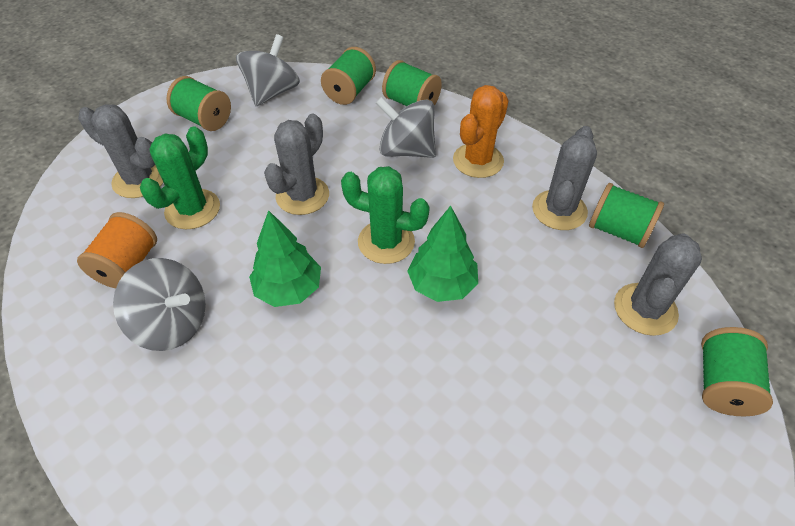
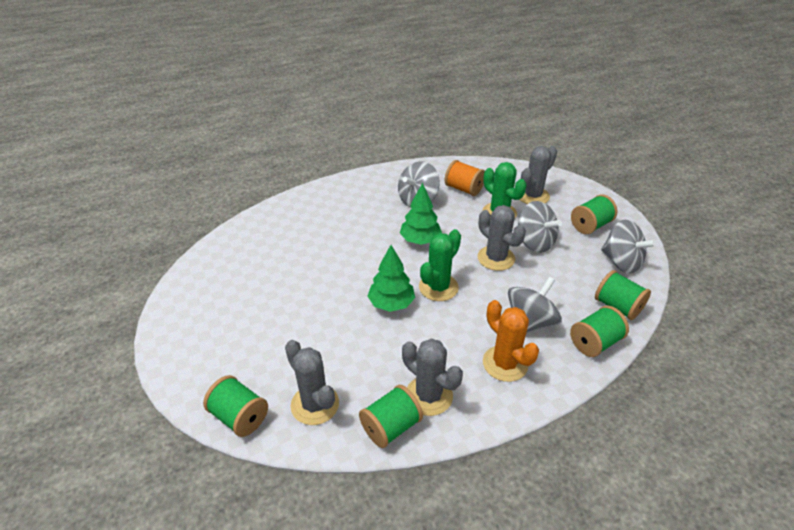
camera: 110 degrees right, 10 degrees down
(255, 164) = (534, 242): none -> grey spinning top

